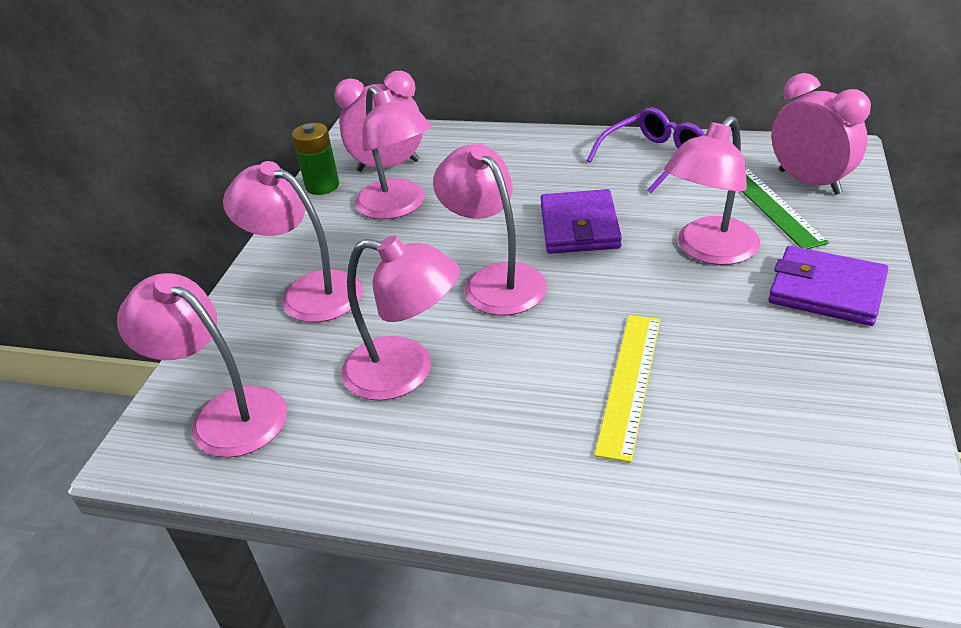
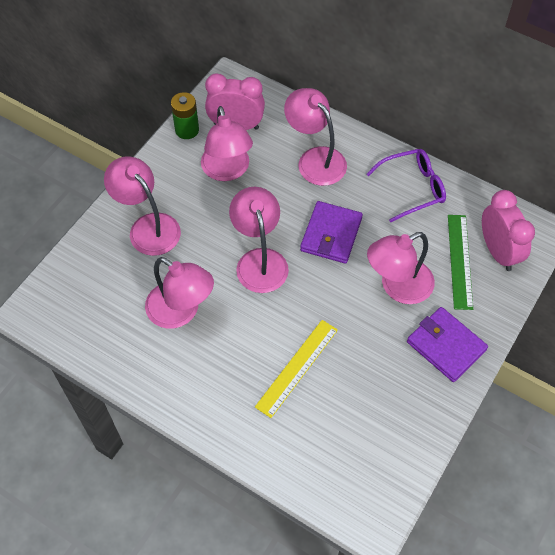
camera: 15 degrees right, 20 degrees up
(225, 414) = (76, 303): pink lamp -> pink lamp (315, 159)

